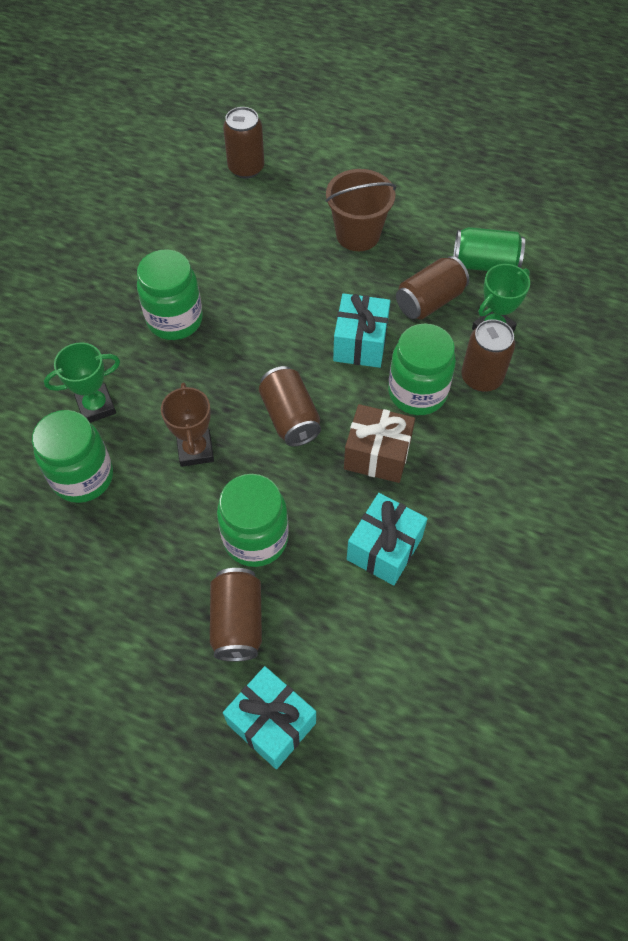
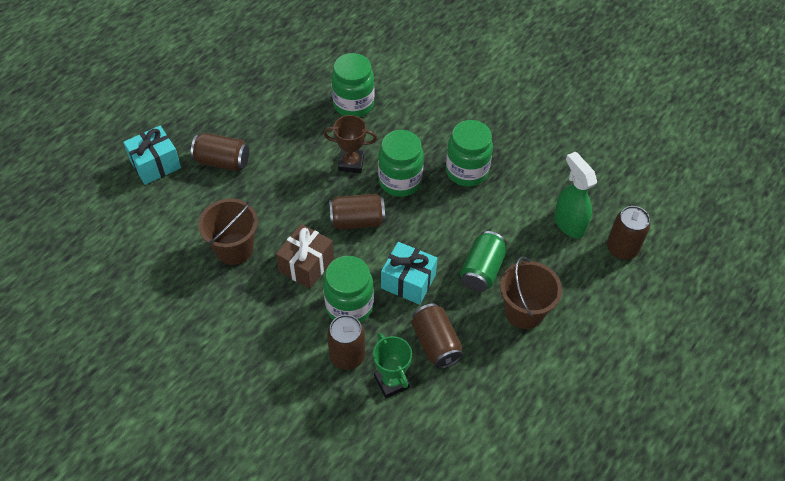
camera: 105 degrees right, 5 degrees down
(96, 406) = (405, 117): green trophy -> none
(226, 214) = (569, 223): none -> green spray bottle
(255, 538) = (272, 181): green jar -> green jar (400, 181)
(384, 548) = (234, 248): turquoise gift -> brown bucket
(485, 264) = (465, 401): green can -> green can (482, 270)

